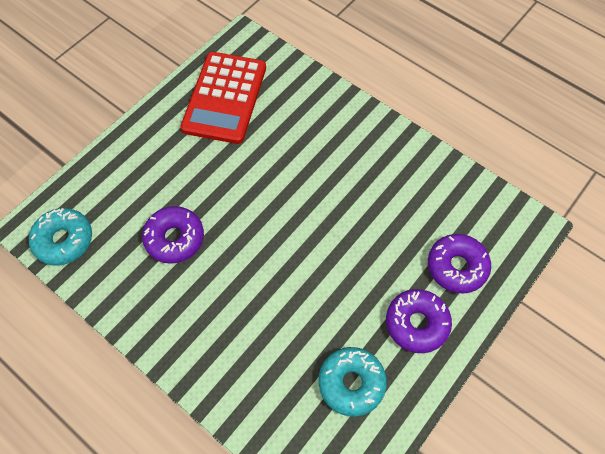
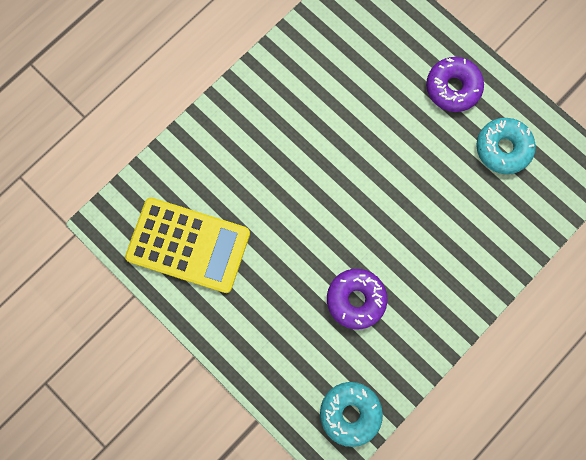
camera: 85 degrees left, 15 degrees up
(225, 98) = (188, 245): red calculator -> yellow calculator
(456, 267) = (401, 45): purple donut -> none

